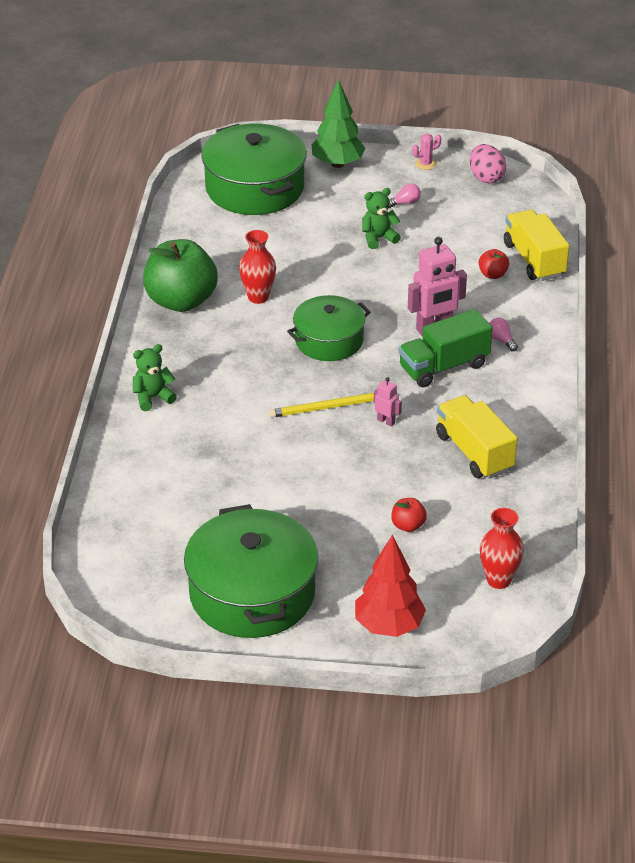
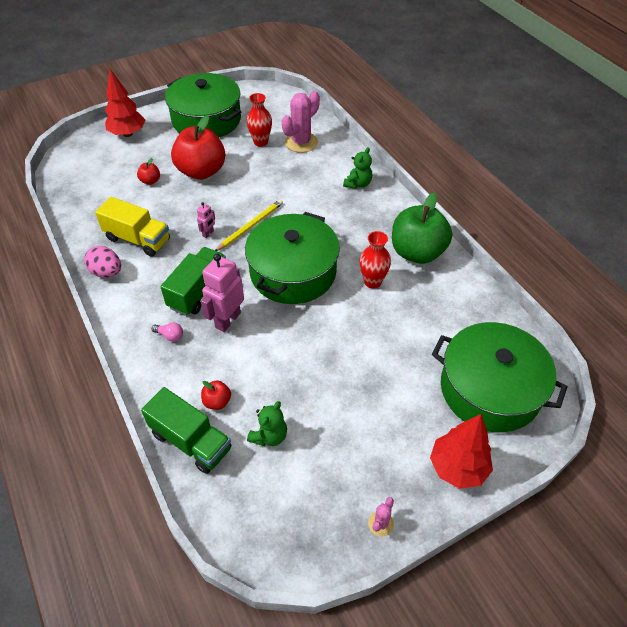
camera: 145 degrees right, 10 degrees up
(157, 487) = (301, 142): none -> pink cactus
(329, 340) = (293, 272): green pot -> green pot, size x1.59
(329, 507) = (201, 171): none -> red apple
(337, 164) = (457, 467): green tree -> red tree
(378, 238) = (340, 390): green teddy bear -> green teddy bear (269, 436)
(386, 421) = (208, 233): pink robot -> pink robot turned 60 degrees counterclockwise
(405, 203) = (354, 449): pink light bulb -> none
(486, 177) = (307, 540): pink egg -> pink egg (107, 272)
(498, 580) = (81, 176): red vase -> red vase (261, 142)
(534, 260) = (191, 441): yellow truck -> green truck

